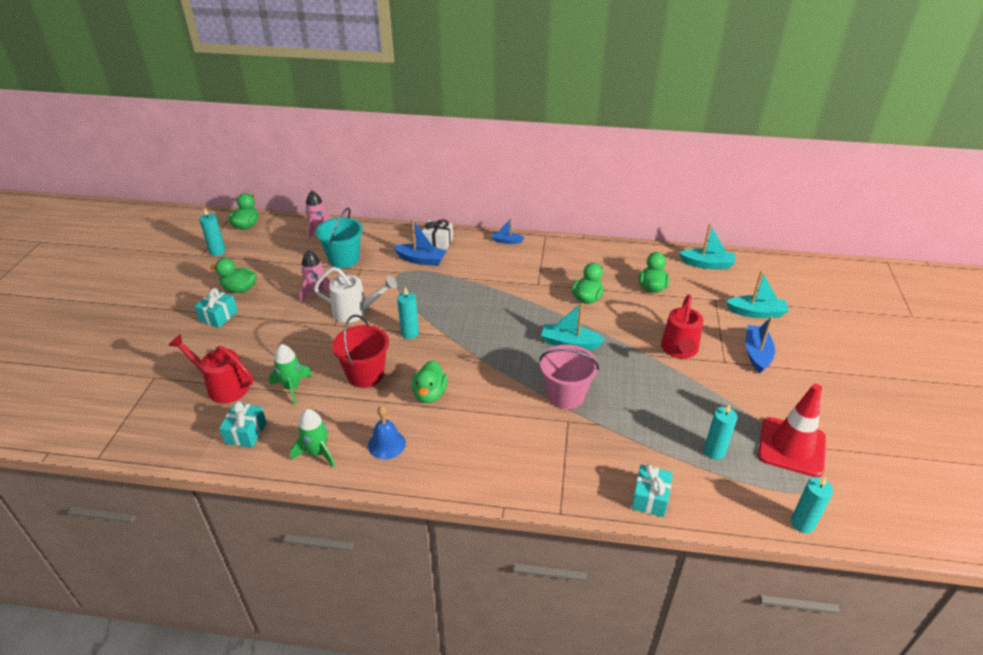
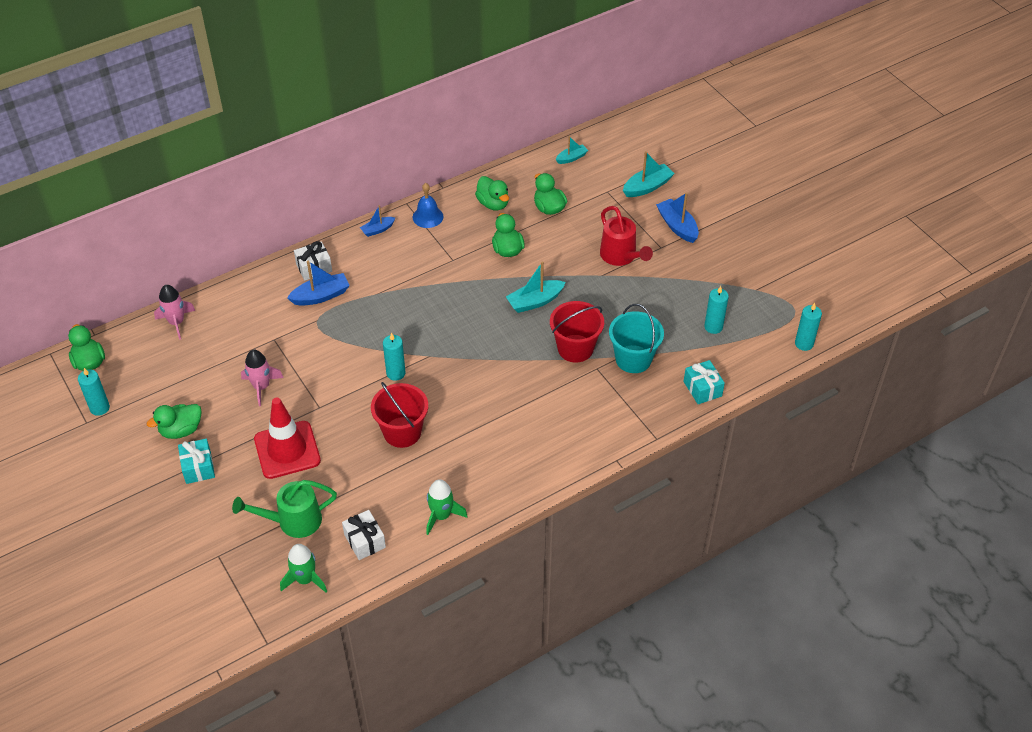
camera: 40 degrees left, 10 degrees up
(222, 386) = (292, 521): red watering can -> green watering can
(246, 433) = (365, 541): turquoise gift -> white gift
(292, 387) = (355, 482): green rocket -> green rocket (305, 579)
(344, 259) = (244, 339): turquoise bucket -> turquoise bucket (633, 359)
(356, 311) = (323, 383): white watering can -> none
(386, 444) = (486, 474): blue bell -> blue bell (428, 217)
(429, 394) = (473, 414): green duck -> green duck (493, 204)
(565, 395) = (575, 348): pink bucket -> red bucket
(707, 264) = (571, 158): turquoise boat -> turquoise boat, size x0.62
(791, 447) = (757, 291): red traffic cone -> red traffic cone (287, 450)

